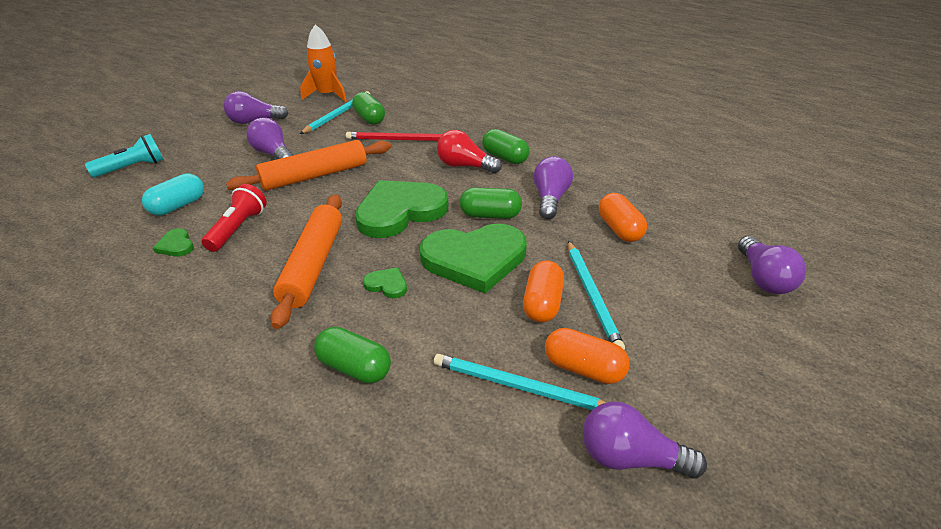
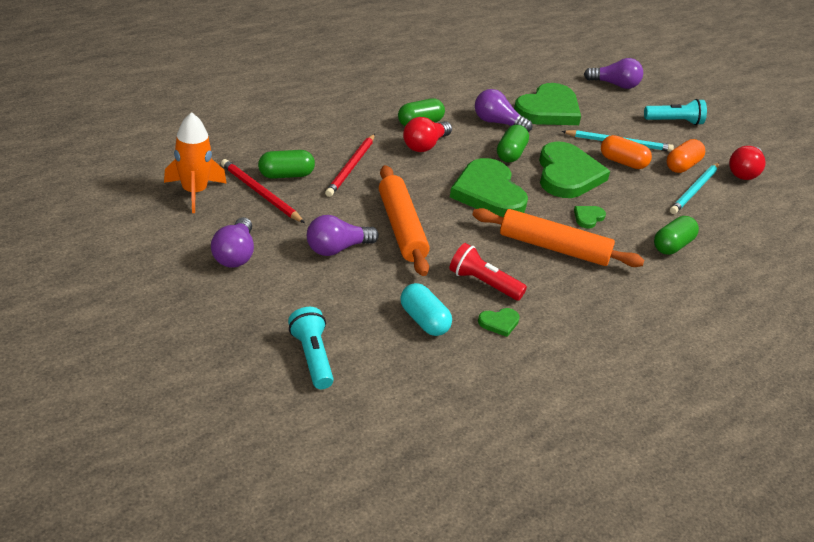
camera: 80 degrees left, 0 degrees up
(338, 114) = (260, 193): turquoise pencil -> red pencil
(619, 229) = (548, 110): orange capsule -> green heart
(631, 458) = (744, 172): purple light bulb -> red light bulb
(720, 352) = (674, 122): none -> turquoise flashlight

